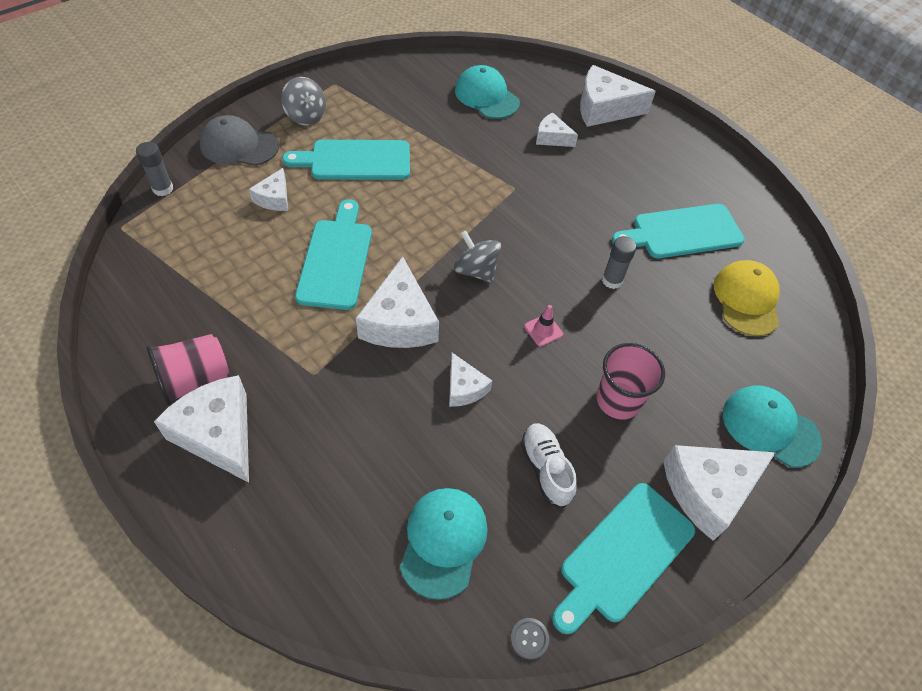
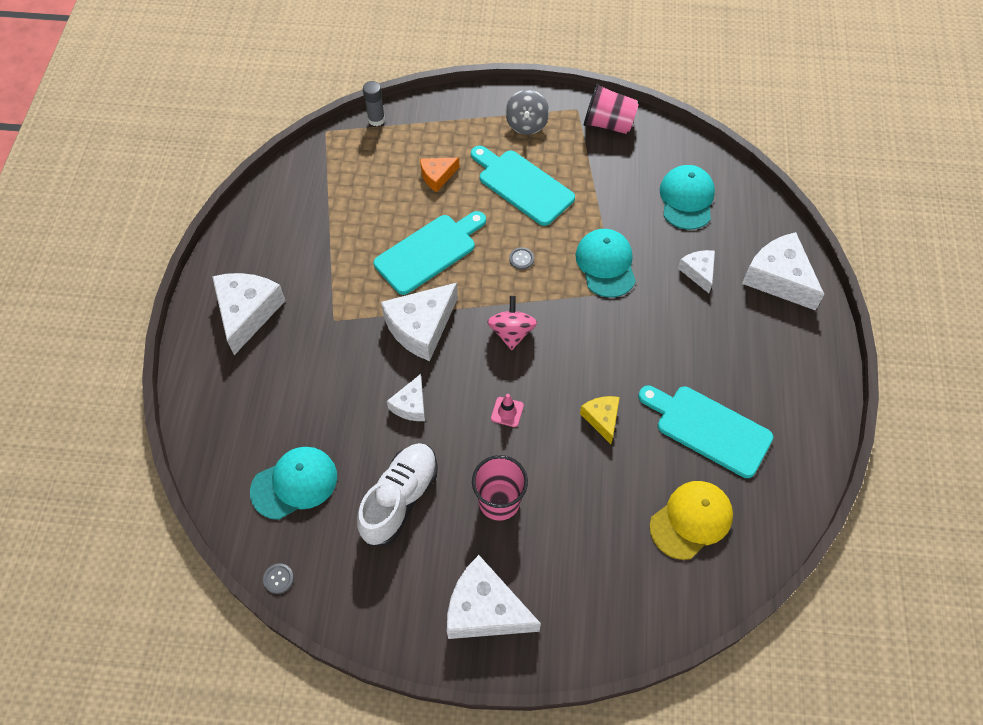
camera: 50 degrees right, 5 degrees up
(194, 380) = (268, 268): pink cup -> pink cup (608, 124)
(239, 146) = (456, 118): grey cap -> none
(274, 198) = (437, 176): white cheese -> orange cheese
(418, 213) = (521, 259): none -> grey button
(476, 270) = (511, 332): grey spinning top -> pink spinning top
(546, 469) = (400, 499): white shoe -> white shoe, size x1.50
(612, 280) = (602, 419): grey glue stick -> yellow cheese
(623, 555) = (383, 591): turquoise cutting board -> none
(770, 427) = (583, 615): turquoise cap -> turquoise cap (606, 264)

